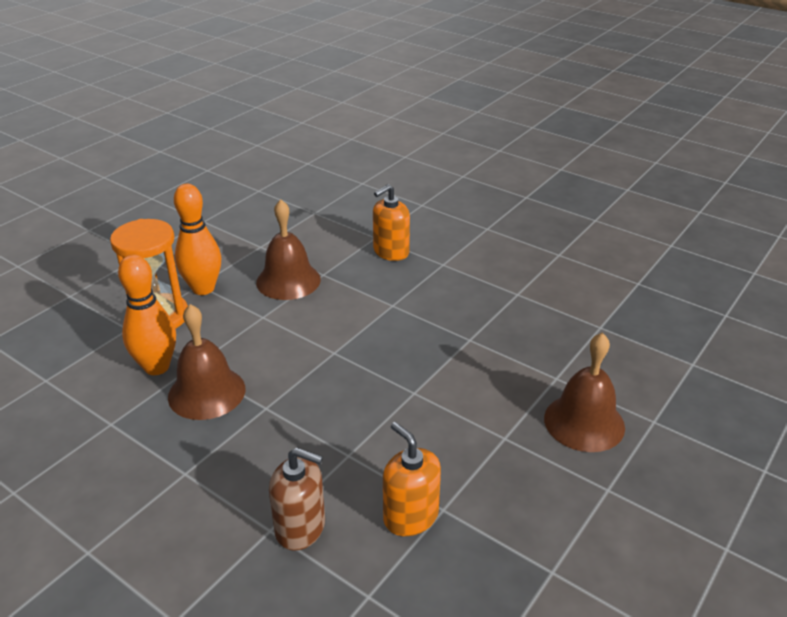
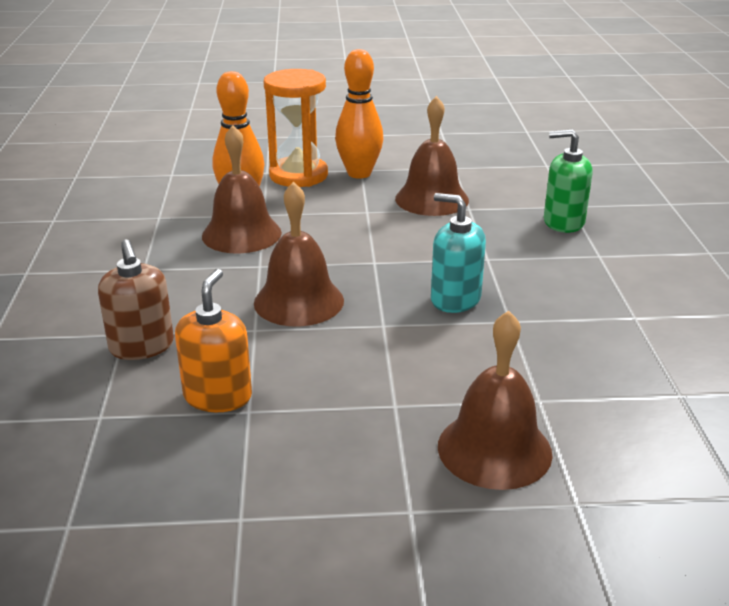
camera: 50 degrees right, 5 degrees down
(339, 414) = (299, 301): none -> brown bell
(391, 252) = (563, 222): orange soap dispenser -> green soap dispenser
(422, 345) = (455, 299): none -> turquoise soap dispenser

